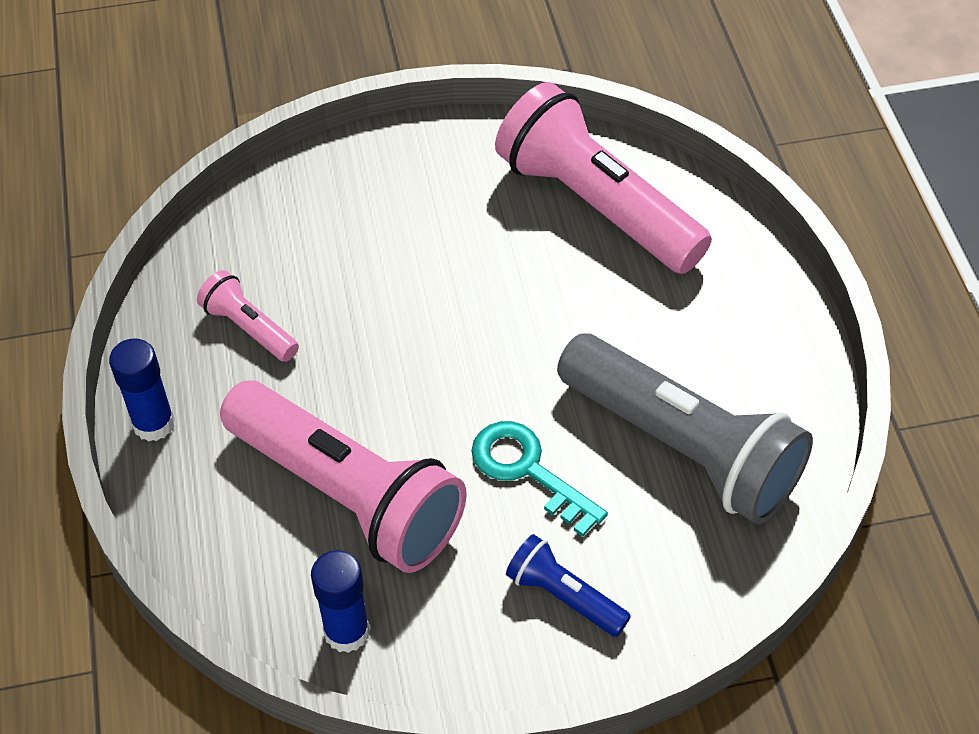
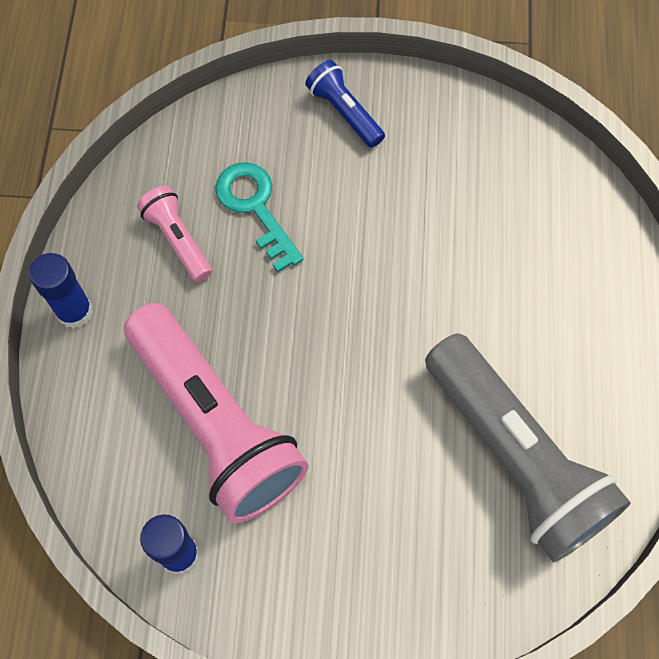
camera: 15 degrees right, 15 degrees up
(528, 471) = (374, 443): turquoise key -> turquoise key (255, 208)
(563, 596) = (370, 573): blue flashlight -> blue flashlight (344, 112)
(595, 205) = (511, 192): pink flashlight -> none

